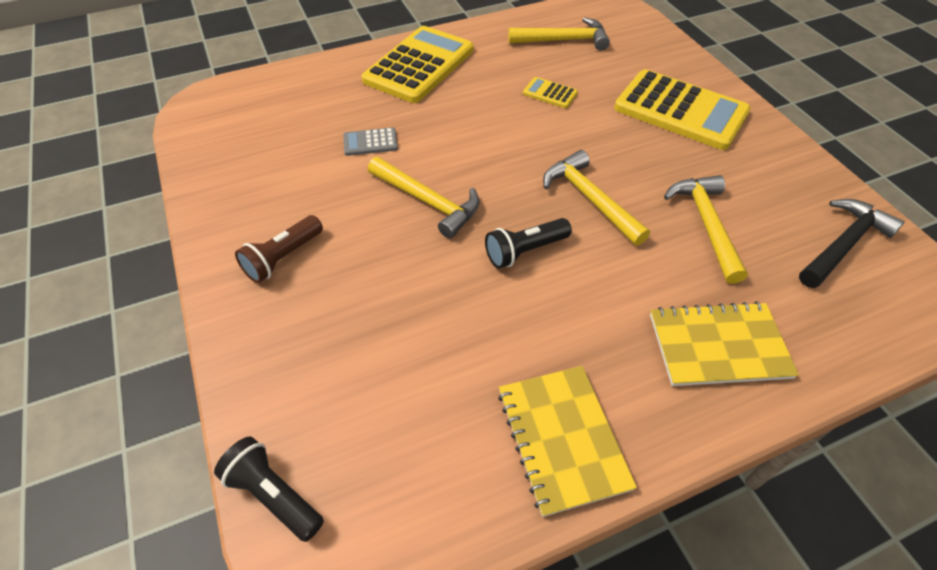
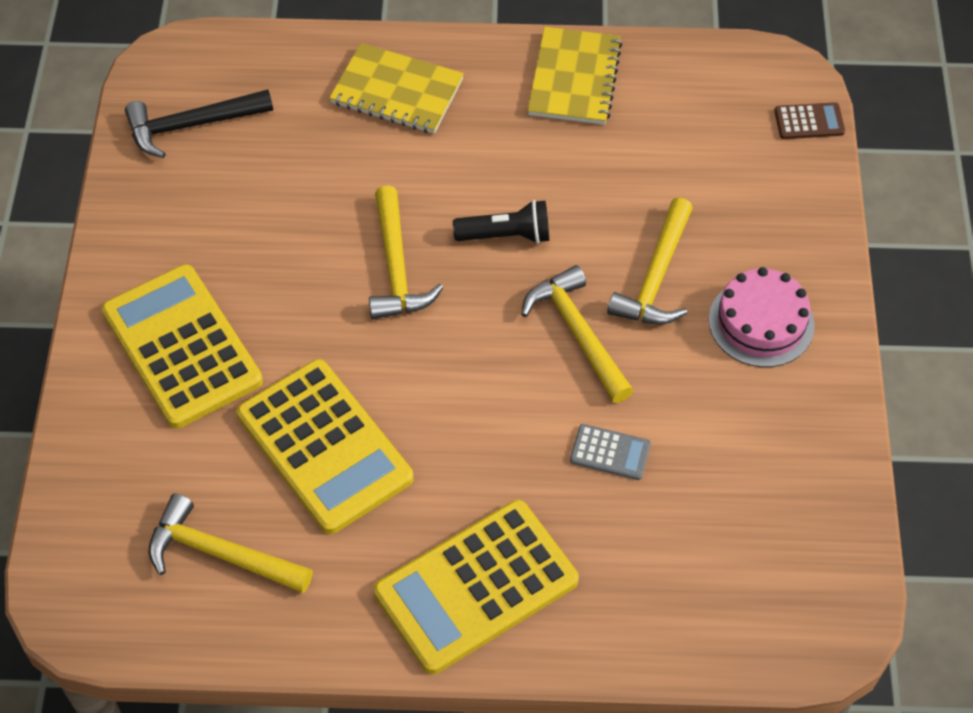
camera: 155 degrees left, 5 degrees up
(274, 495) = (809, 122): black flashlight -> brown calculator
(283, 258) = (761, 322): brown flashlight -> pink cake
(550, 93) = (324, 446): yellow calculator -> yellow calculator, size x2.34
(706, 225) = (301, 193): yellow hammer -> yellow hammer (656, 277)

